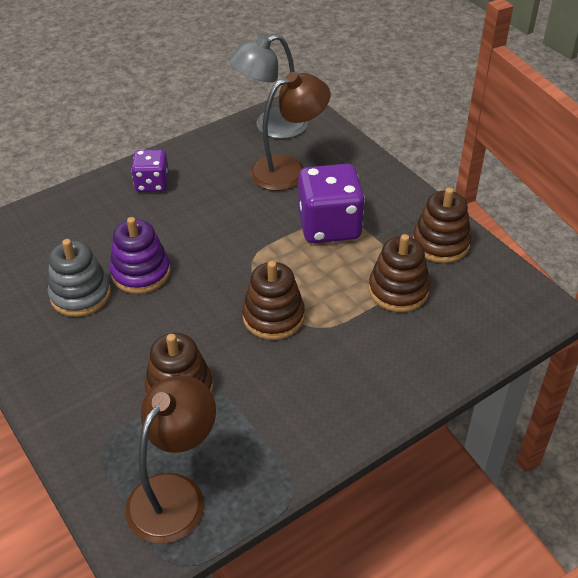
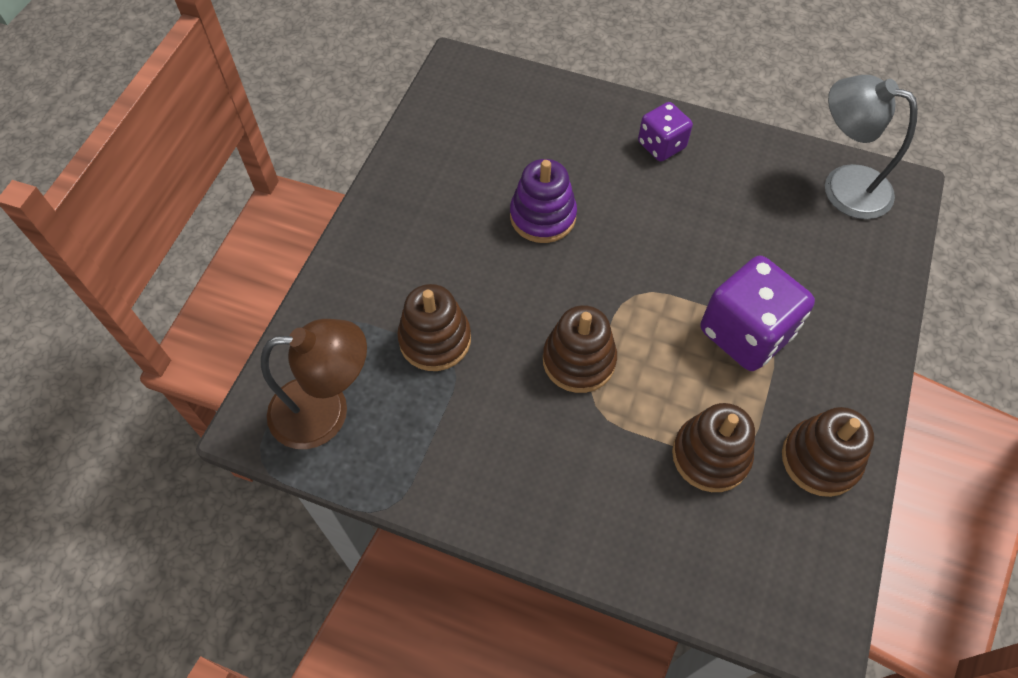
camera: 55 degrees right, 15 degrees up
(80, 295) = (480, 190): grey stacking toy -> none
(289, 169) = (793, 244): brown lamp -> none

